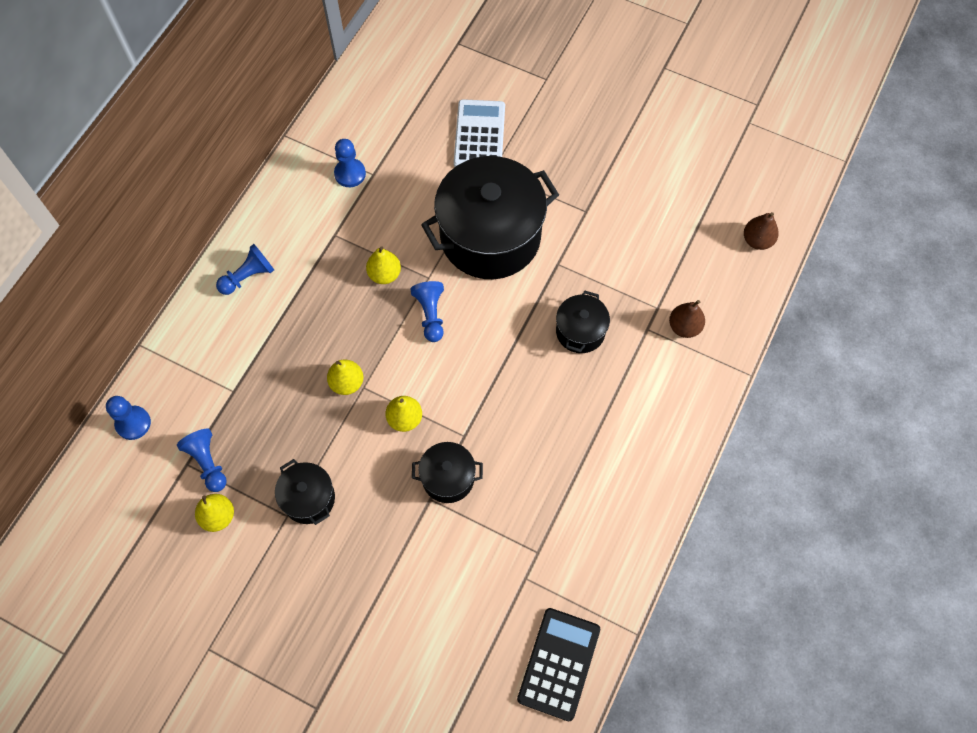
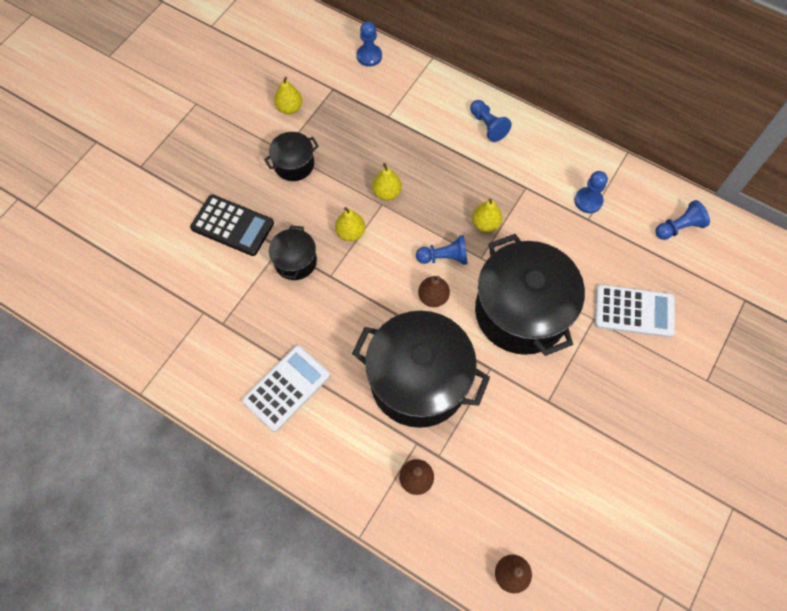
camera: 95 degrees right, 0 degrees up
(208, 463) = (332, 101): blue pawn -> blue pawn (678, 227)
(481, 323) = (433, 297): none -> brown pear
(559, 664) = (131, 330): black calculator -> black calculator (232, 226)
(580, 331) = (418, 380): black pot -> black pot, size x2.12
(607, 466) = (286, 388): none -> white calculator

